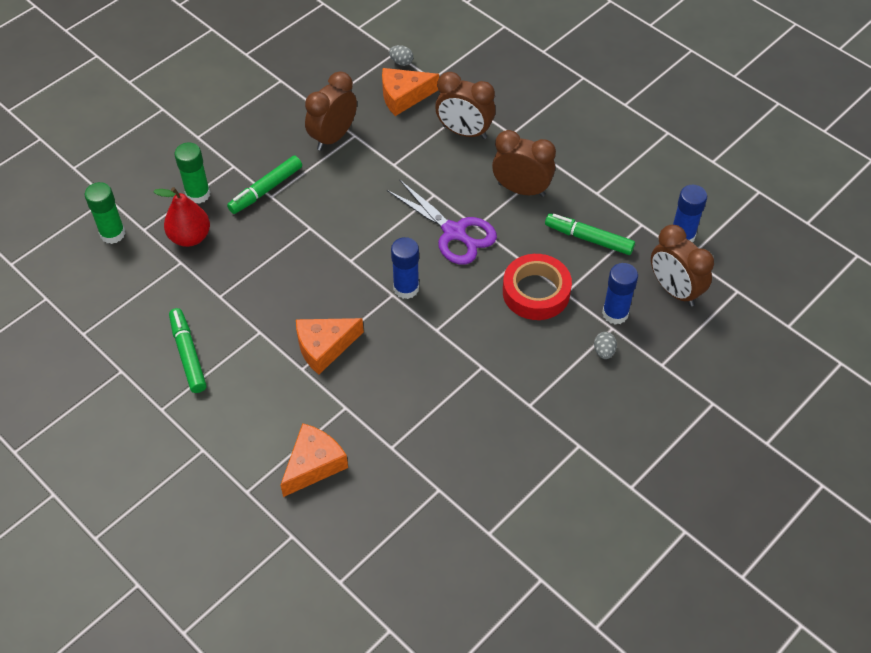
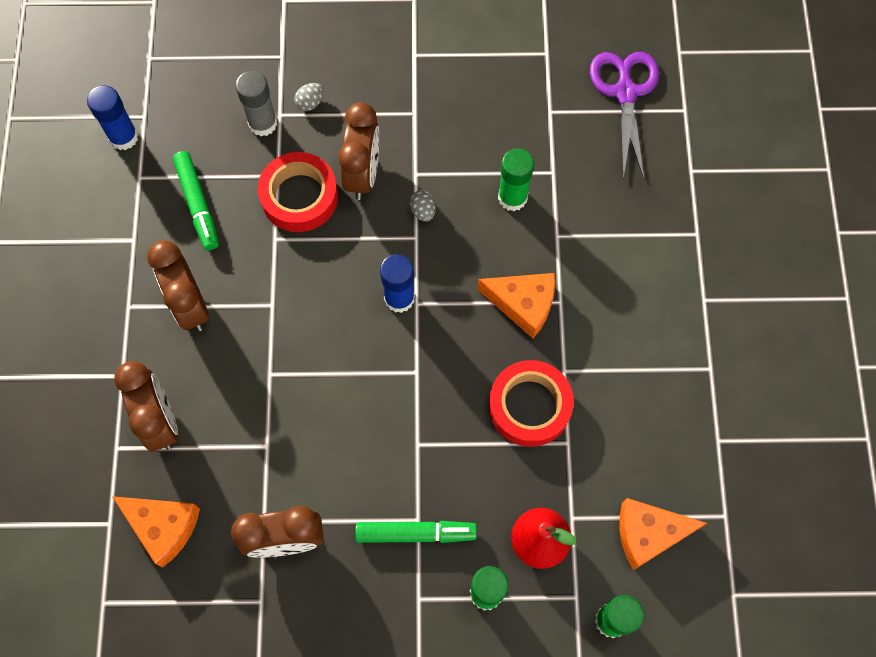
camera: 135 degrees left, 15 degrees up
(188, 354) = (646, 404): green marker -> none
(262, 296) = (529, 406): none -> red tape
(314, 464) = (626, 210): orange cheese -> orange cheese (648, 533)
(401, 62) = (112, 580): grey egg -> grey egg (423, 211)
(401, 406) = (512, 197): none -> green glue stick
(454, 232) = (298, 316): purple scissors -> purple scissors (625, 92)
(615, 313) = (263, 123): blue glue stick -> grey glue stick
(674, 290) = (194, 100): brown clock -> brown clock (363, 174)

